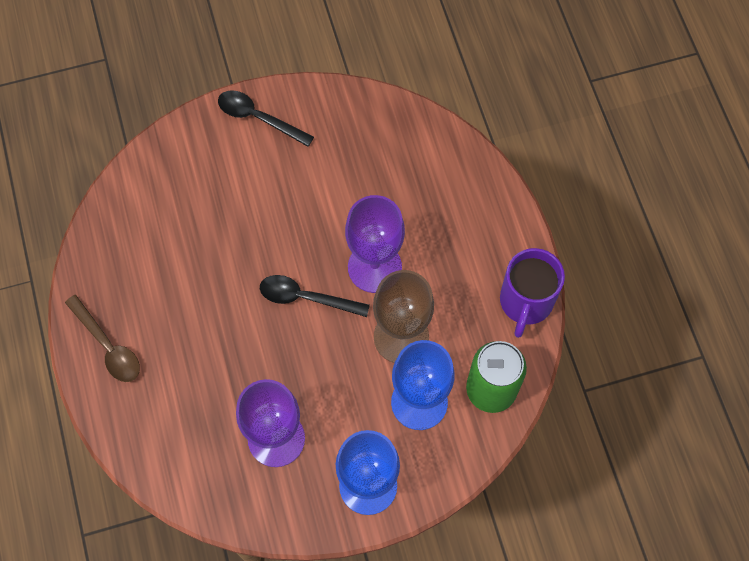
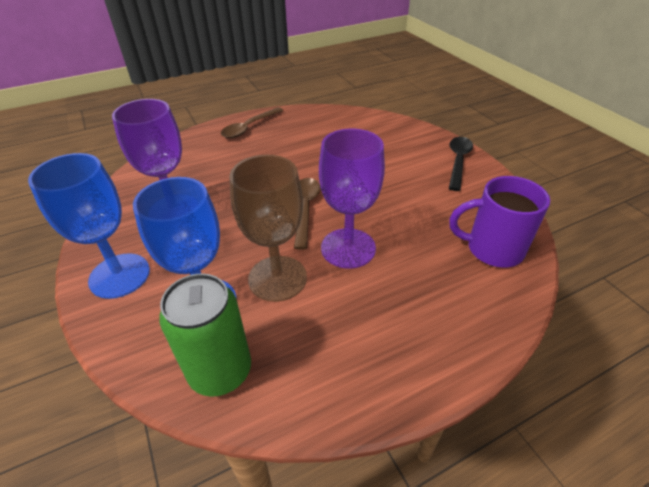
camera: 80 degrees right, 25 degrees down
(306, 298) = (305, 209): black spoon -> brown spoon
(525, 302) = (343, 395): purple mug -> purple mug (492, 249)

